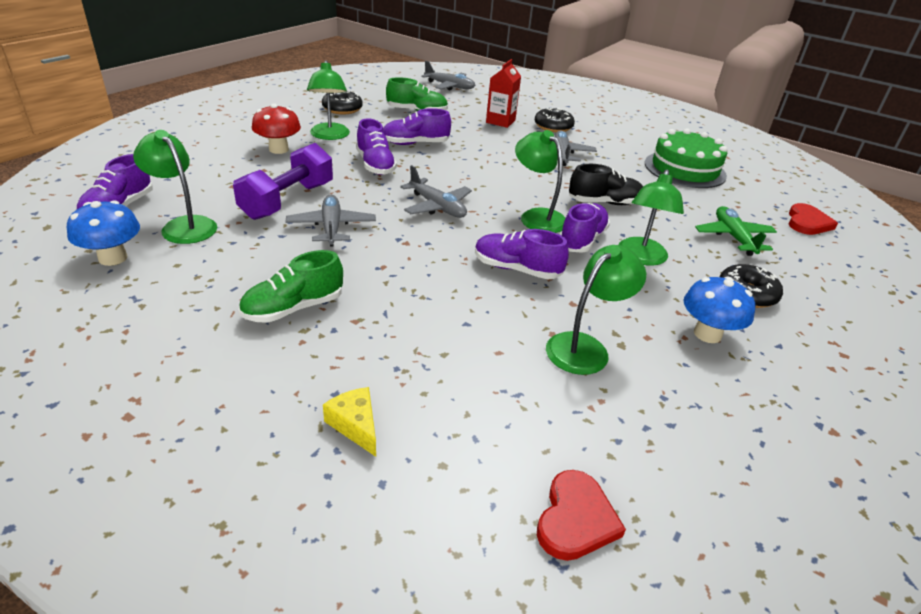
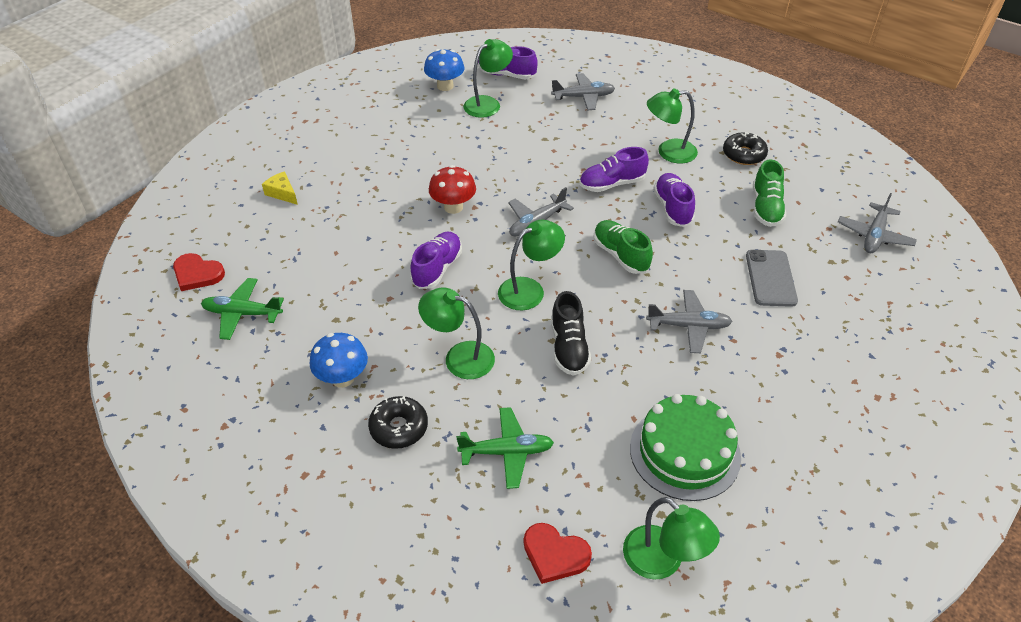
camera: 95 degrees right, 10 degrees up
(278, 149) = (626, 127): red mushroom -> red mushroom (453, 207)
(287, 201) = (532, 142): purple dumbbell -> none
(293, 308) = (389, 161): green shoe -> green shoe (620, 255)
(331, 227) = (493, 168): grey plane -> grey plane (583, 97)
(355, 425) = (282, 193): yellow cheese -> yellow cheese turned 105 degrees counterclockwise
(500, 121) = (770, 278): red carton -> grey phone
(553, 127) = (777, 328): black donut -> none
(582, 240) = (489, 317): purple shoe -> none
(585, 347) = (335, 298): green lamp -> green lamp (662, 561)
(644, 440) = (242, 313): none -> green plane

